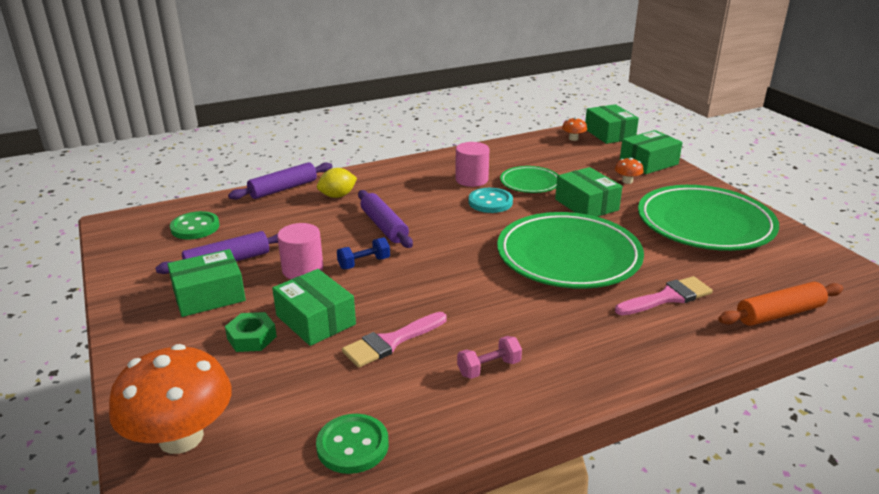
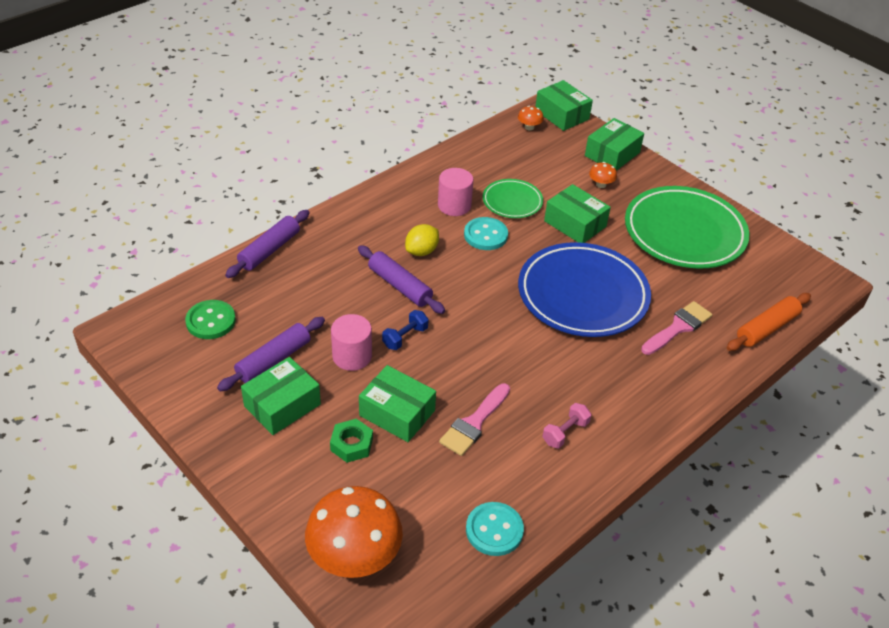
camera: 20 degrees left, 15 degrees up
(337, 196) = (332, 251): yellow lemon -> yellow lemon (421, 251)
(352, 445) = (494, 530): green button -> turquoise button
(568, 257) = (582, 295): green plate -> blue plate

